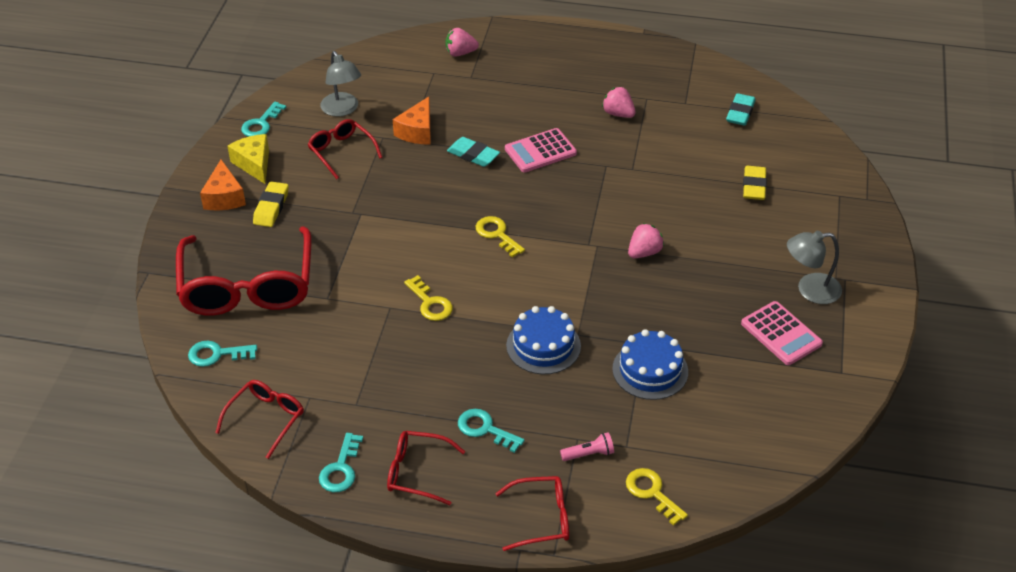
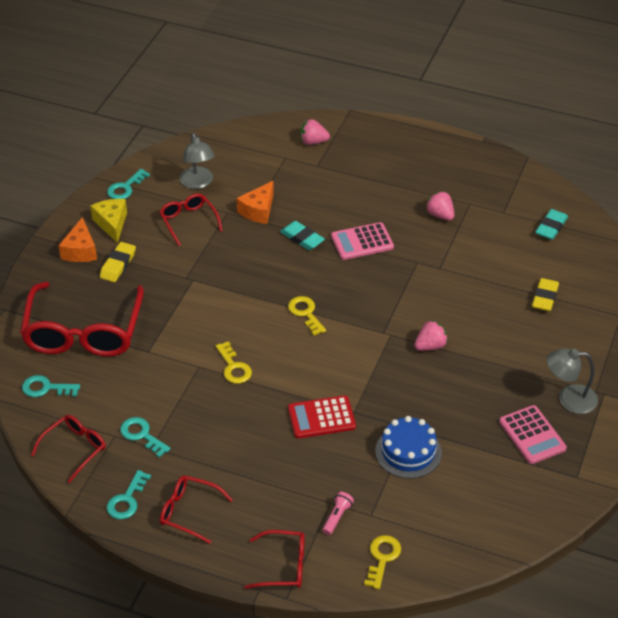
camera: 10 degrees right, 0 degrees up
(485, 429) = (254, 483): turquoise key -> turquoise key (141, 435)
(543, 346) = (321, 418): blue cake -> red calculator
(589, 454) = (337, 517): pink flashlight -> pink flashlight turned 60 degrees counterclockwise
(652, 493) = (382, 558): yellow key -> yellow key turned 45 degrees clockwise

